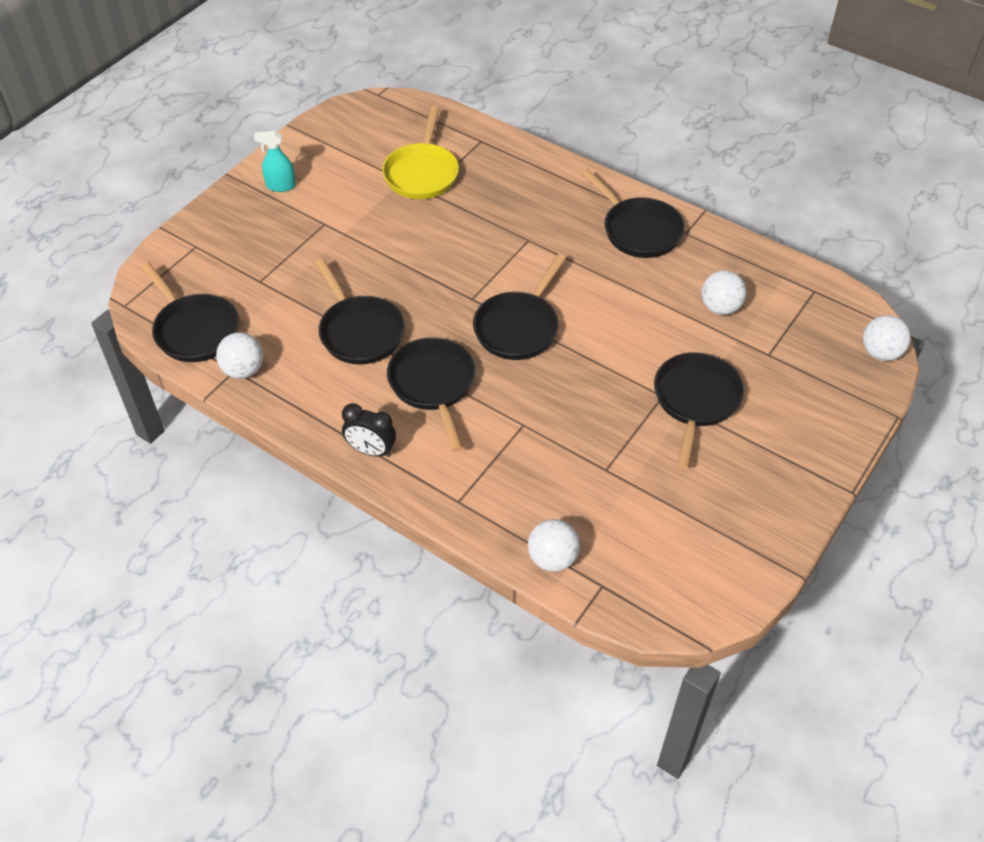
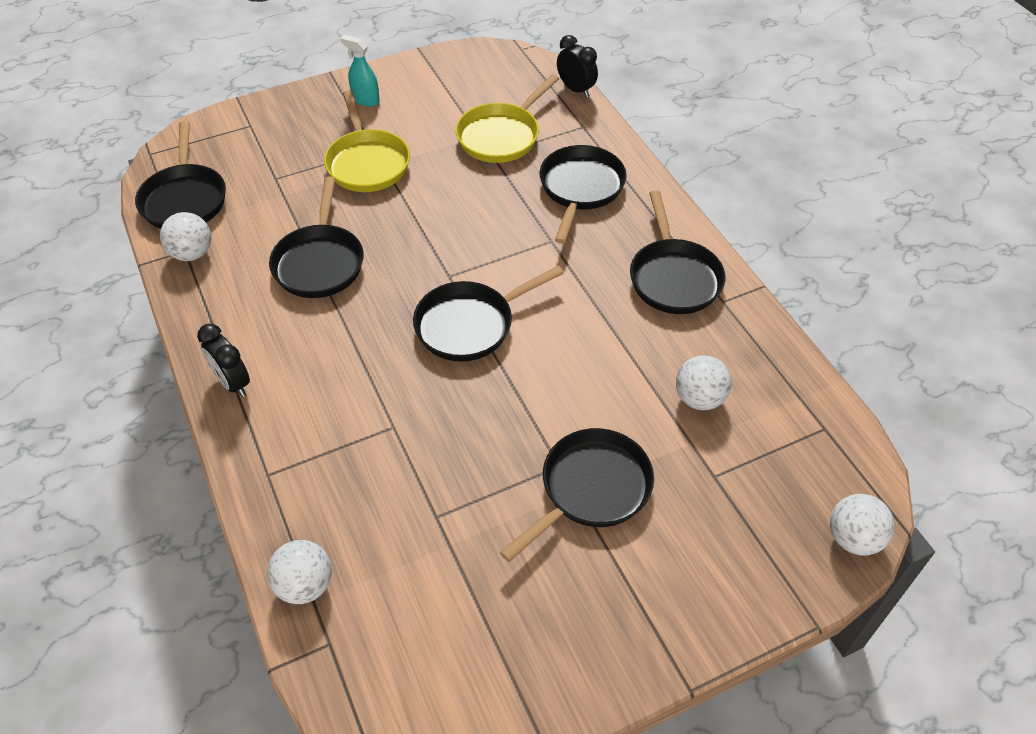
camera: 30 degrees right, 0 degrees up
(329, 237) = (367, 163): none -> yellow pan
(433, 385) = (342, 345): black pan -> black pan (580, 189)
(451, 113) = (576, 89): none -> black clock

